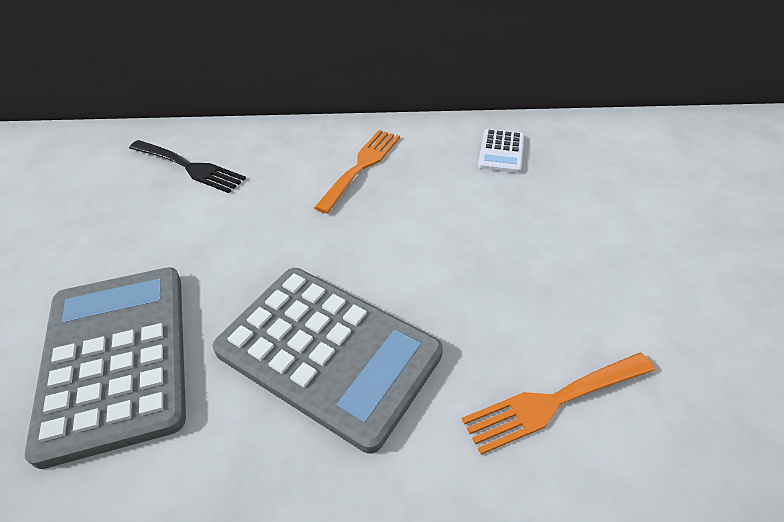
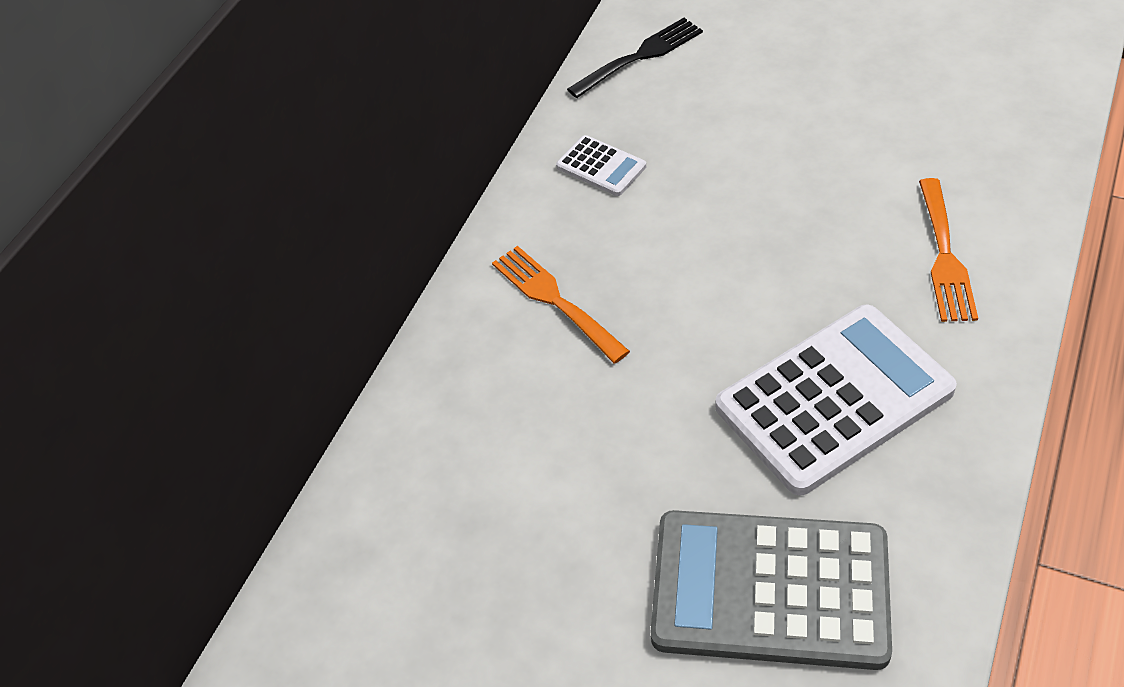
camera: 60 degrees left, 5 degrees up
(190, 167) = (449, 485): black fork -> black fork (640, 56)
(328, 352) = (834, 399): grey calculator -> white calculator

